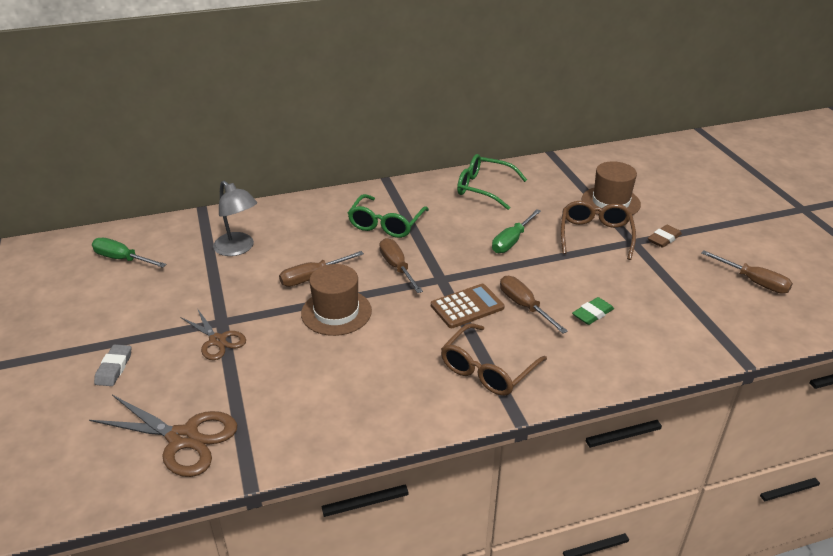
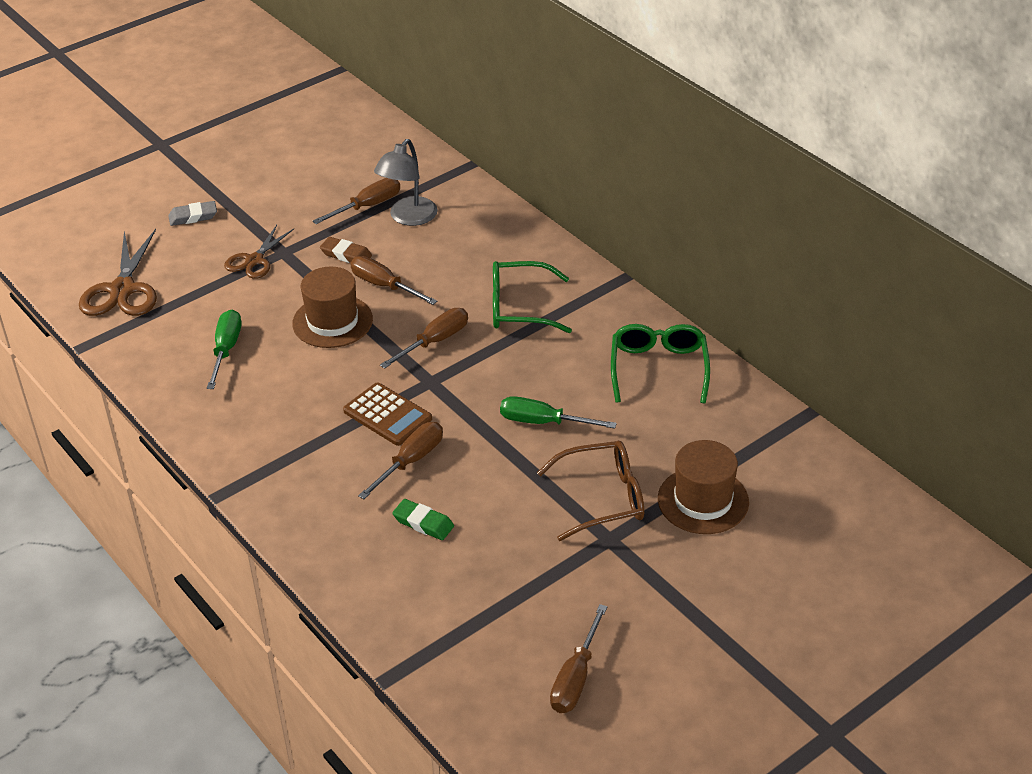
camera: 70 degrees right, 5 degrees up
(122, 259) = (351, 153): green screwdriver -> green screwdriver (226, 349)
(203, 265) = (368, 206): none -> brown screwdriver
(487, 369) = (286, 456): brown glasses -> none
(664, 239) = (635, 570): brown eraser -> brown eraser (346, 255)

